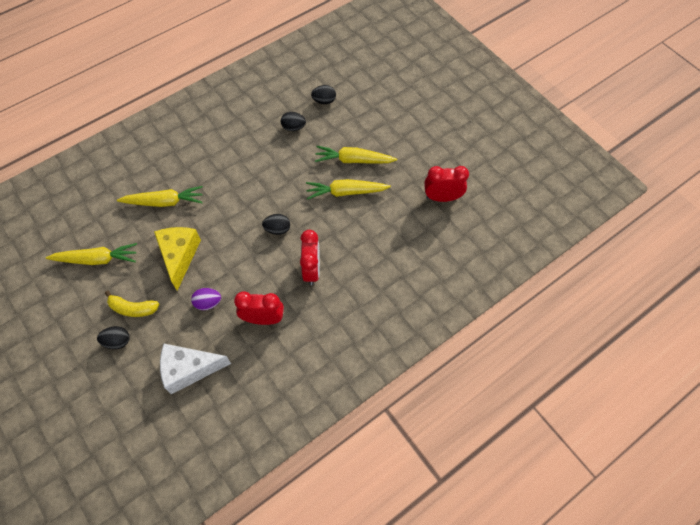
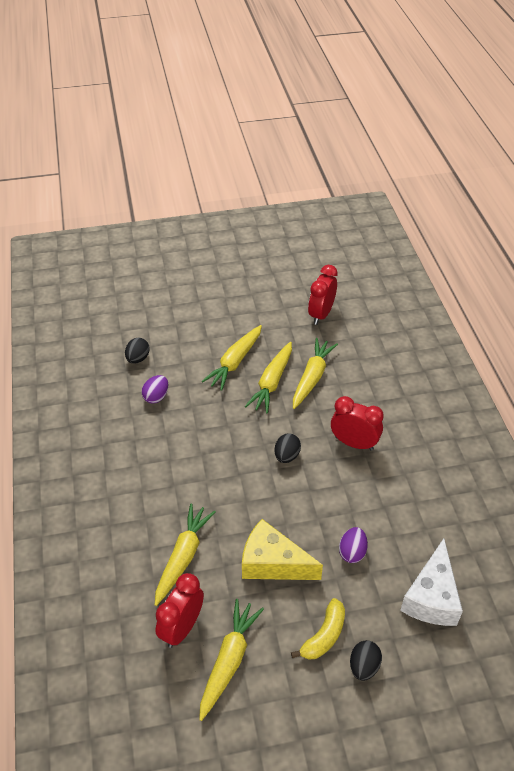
camera: 65 degrees left, 15 degrees down
(263, 319) = (395, 505): red clock -> red clock (182, 628)
(293, 127) = (156, 397): black egg -> purple egg
(365, 217) = (312, 378): none -> yellow carrot

